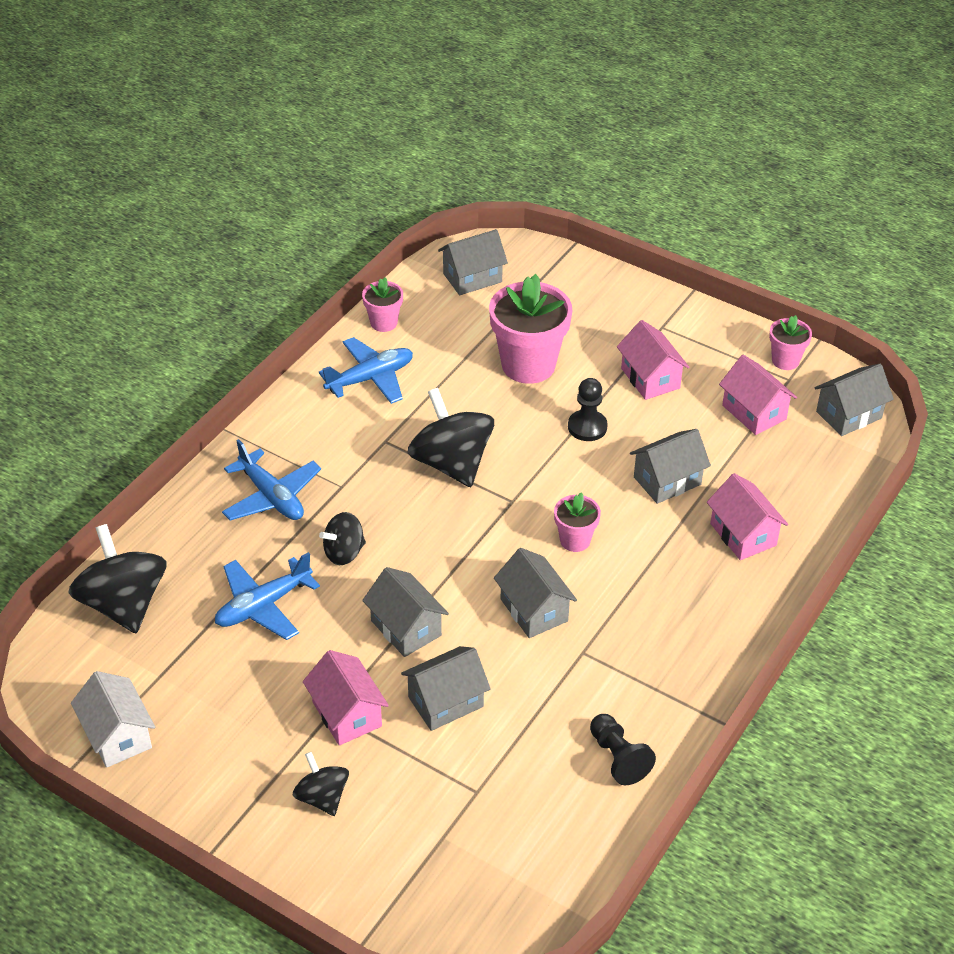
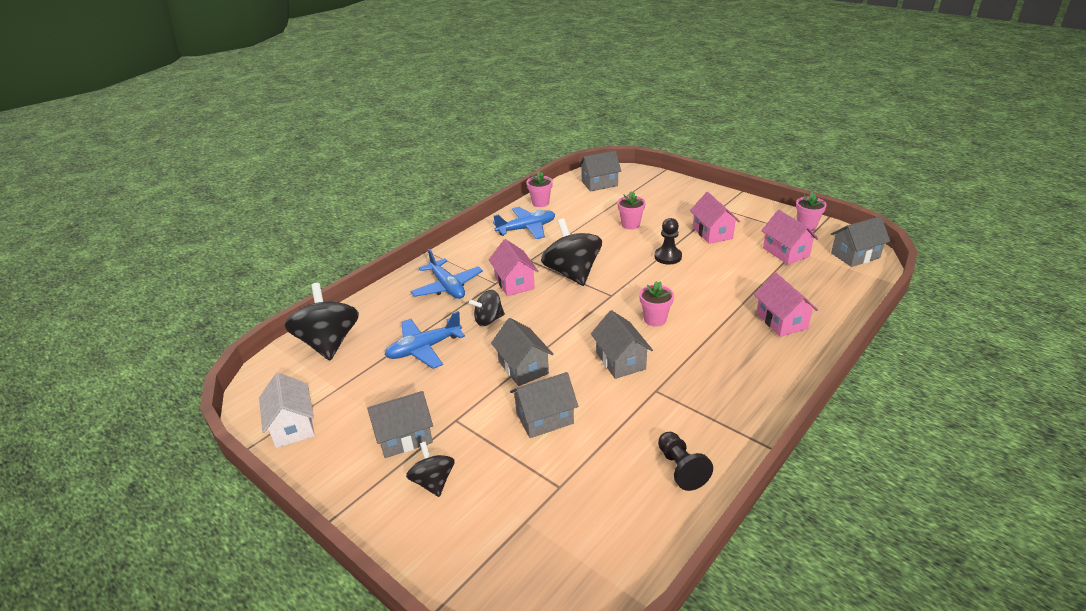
camera: 10 degrees right, 10 degrees down
(347, 714) = (467, 422): pink house -> pink house (514, 283)
(528, 365) = (630, 224): pink flower pot -> pink flower pot, size x0.52
(667, 481) = (724, 287): grey house -> grey house (404, 437)

